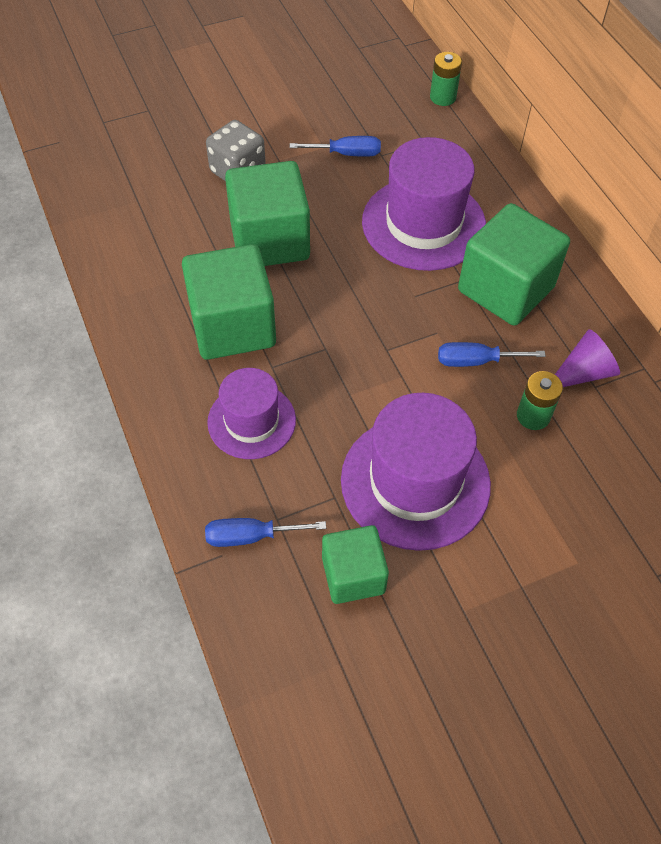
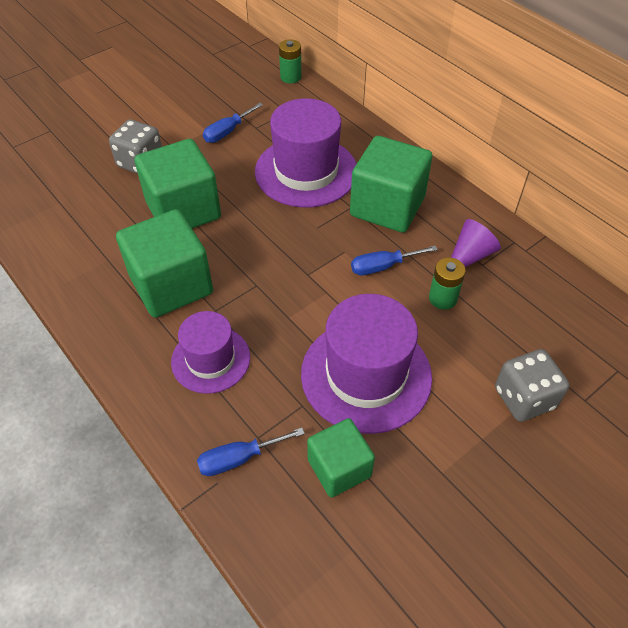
camera: 15 degrees left, 5 degrees down
(346, 154) = (227, 132): blue screwdriver -> blue screwdriver turned 150 degrees clockwise
(586, 554) = (524, 398): none -> grey dice

